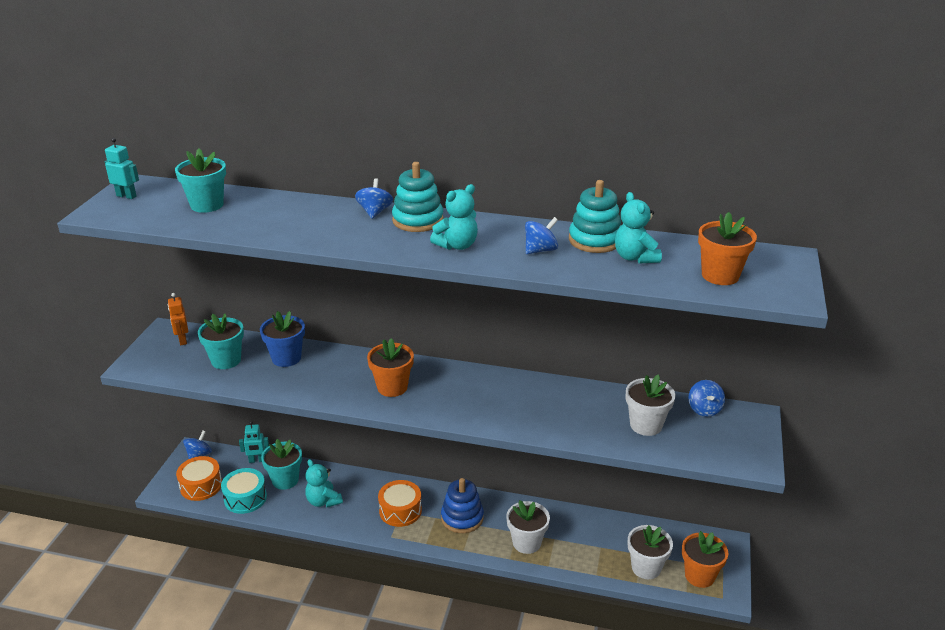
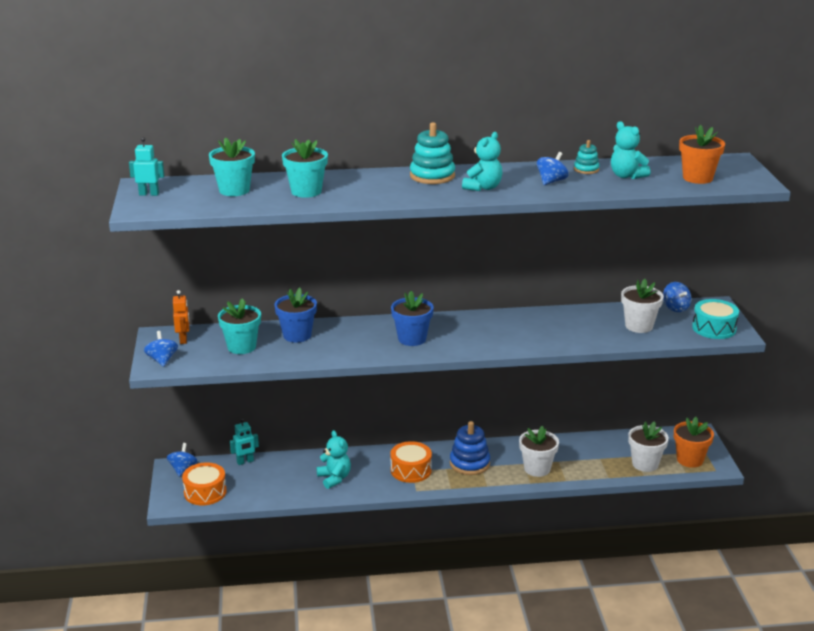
camera: 20 degrees left, 5 degrees down
(182, 340) = (183, 339): orange robot -> orange robot turned 150 degrees counterclockwise
(245, 498) = (257, 492): turquoise drum -> turquoise drum (714, 328)
(285, 480) = (285, 471): turquoise flower pot -> turquoise flower pot (306, 191)
(323, 501) = (334, 478): turquoise teddy bear -> turquoise teddy bear turned 150 degrees counterclockwise
(375, 212) = (389, 175): blue spinning top -> blue spinning top (162, 360)
(392, 387) = (412, 339): orange flower pot -> blue flower pot
(595, 240) = (586, 169): turquoise stacking toy -> turquoise stacking toy, size x0.57

